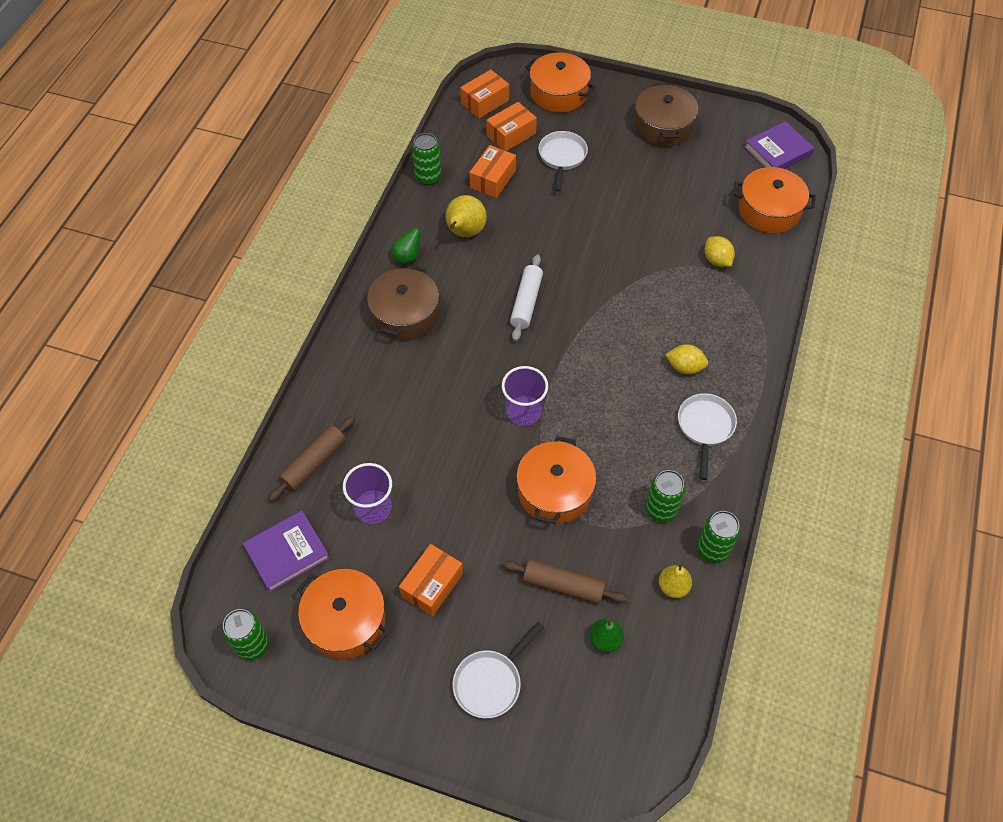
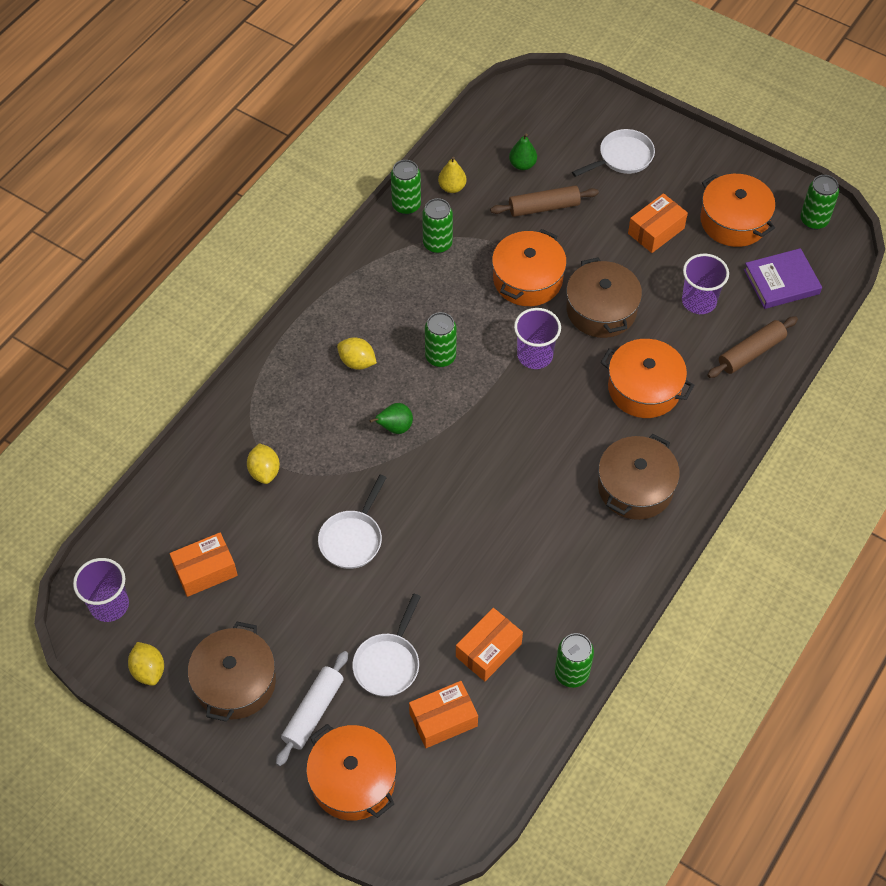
camera: 165 degrees left, 0 degrees up
(408, 257) = (619, 560): green pear -> green pear (395, 427)
(465, 233) = (544, 578): yellow pear -> none
(471, 474) = (601, 310): none -> brown pot
(485, 102) = (463, 791): orange box -> orange box (205, 571)
(526, 302) = (497, 470): white rolling pin -> white rolling pin (313, 711)
(563, 586) = (544, 207): brown rolling pin -> brown rolling pin turned 45 degrees counterclockwise
(611, 389) = (440, 357): none -> green can
(705, 427) = (365, 302): white pan -> white pan (352, 539)
(725, 121) = (148, 670): none -> yellow lemon
(769, 211) = (170, 521): orange pot -> orange pot (644, 388)
(777, 151) = (109, 605): purple book -> purple cup

